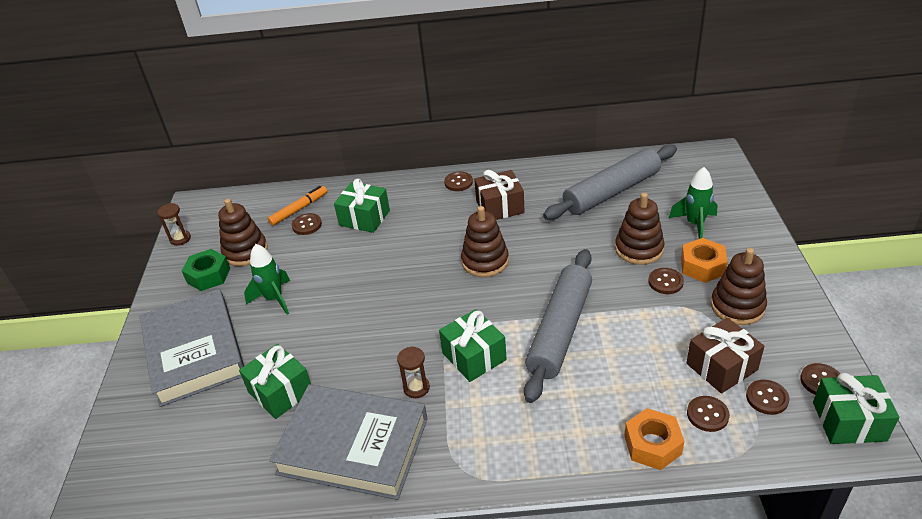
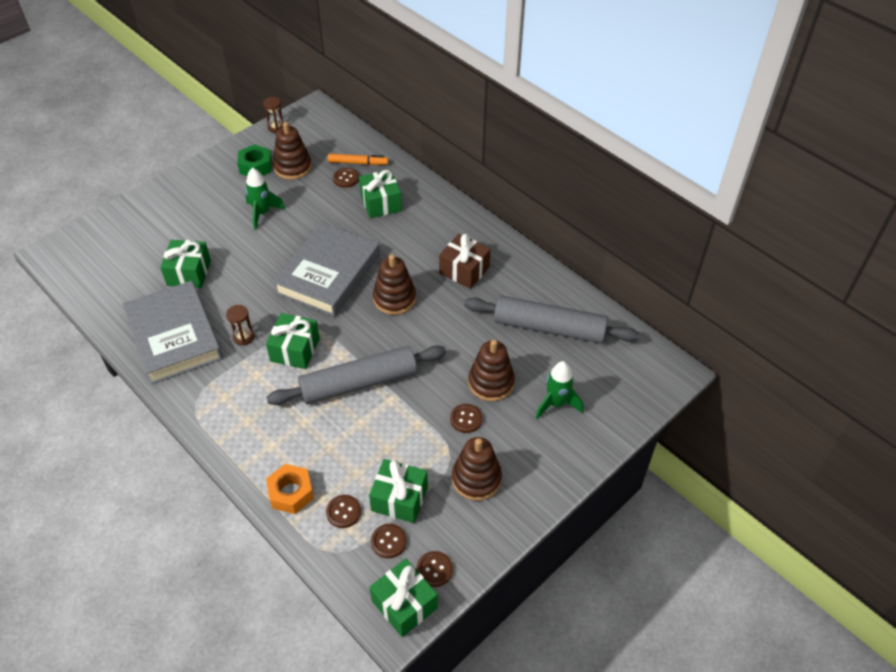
camera: 45 degrees right, 10 degrees up
(195, 352) = (188, 210): grey book -> grey book (328, 274)
(458, 182) = (470, 228): brown button -> none
(702, 266) = (506, 434): orange nut -> none
(721, 367) = (399, 498): brown gift -> green gift

